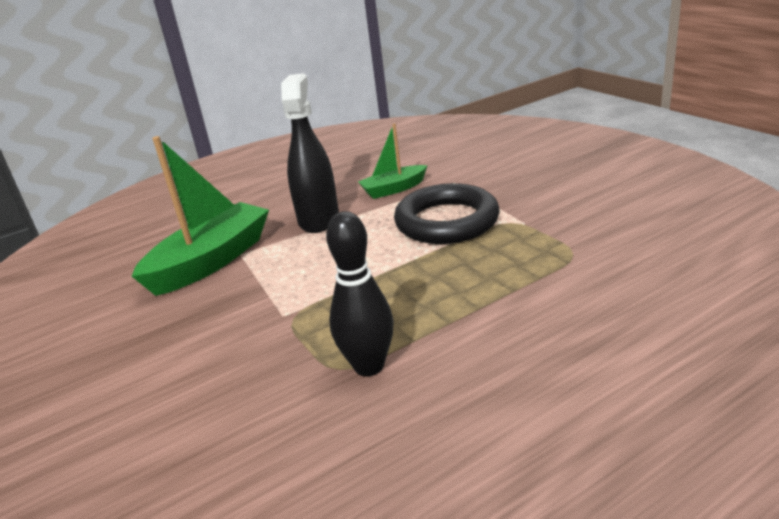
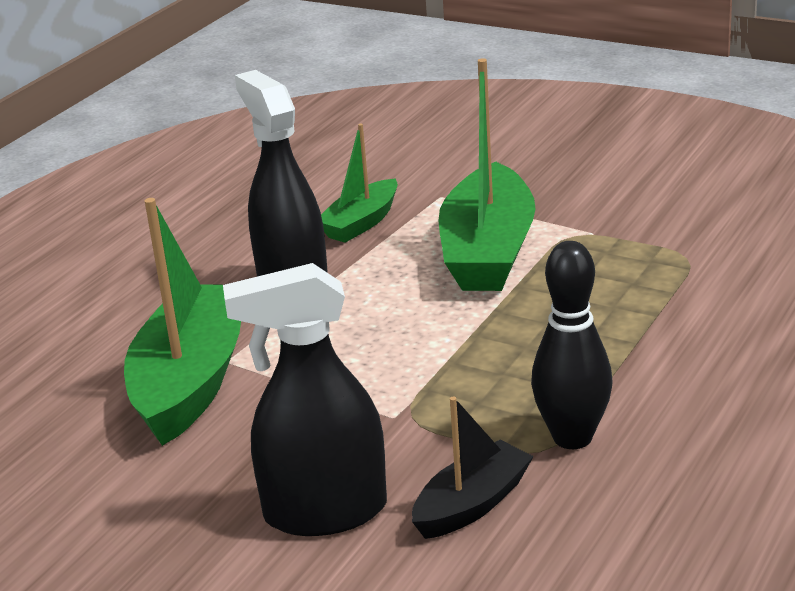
camera: 30 degrees left, 0 degrees up
(179, 368) = (324, 512): none -> black spray bottle
(259, 394) = (472, 504): none -> black boat
(447, 221) = (488, 251): black ring -> green boat

